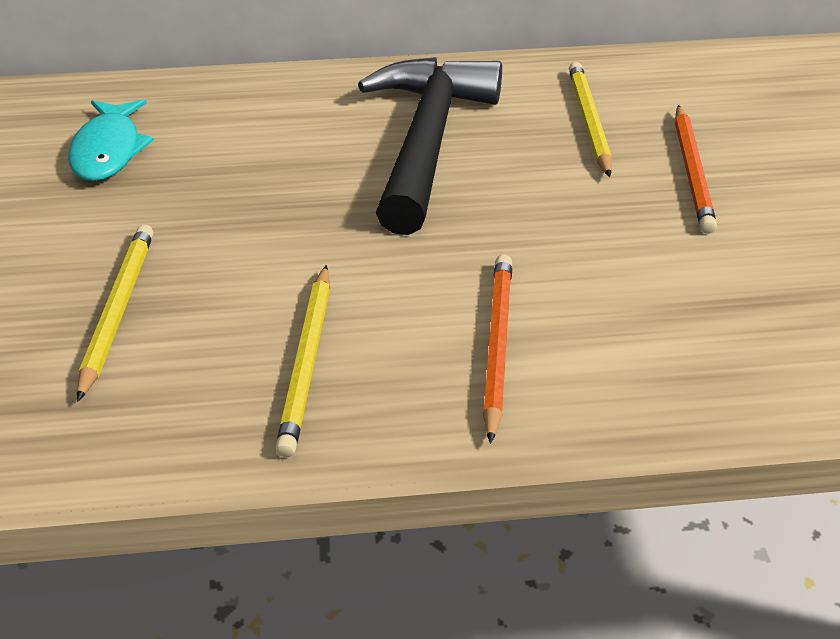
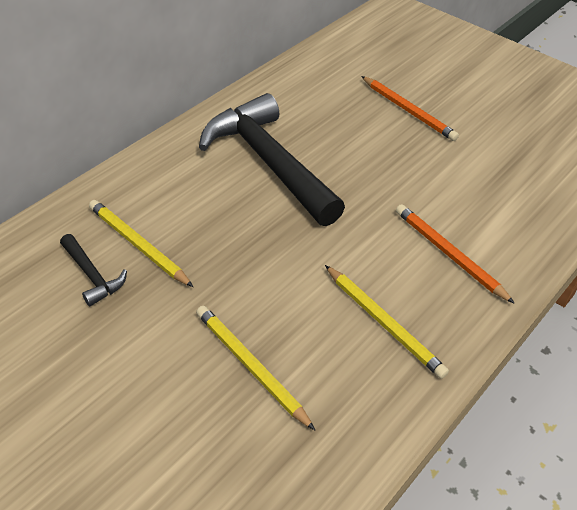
camera: 45 degrees left, 5 degrees up
(109, 151) = (92, 276): turquoise fish -> black hammer
(589, 122) = (330, 107): yellow pencil -> yellow pencil (138, 245)

